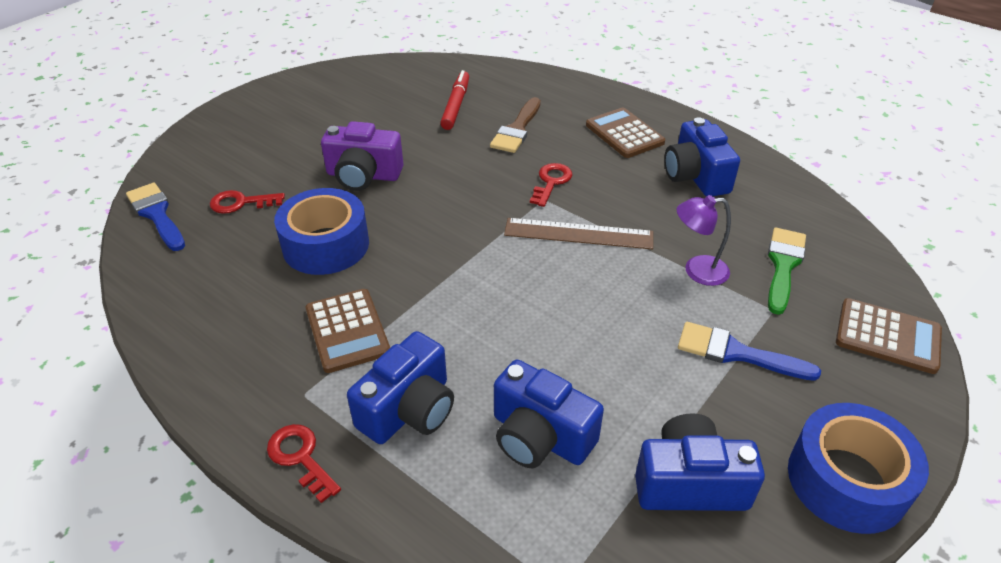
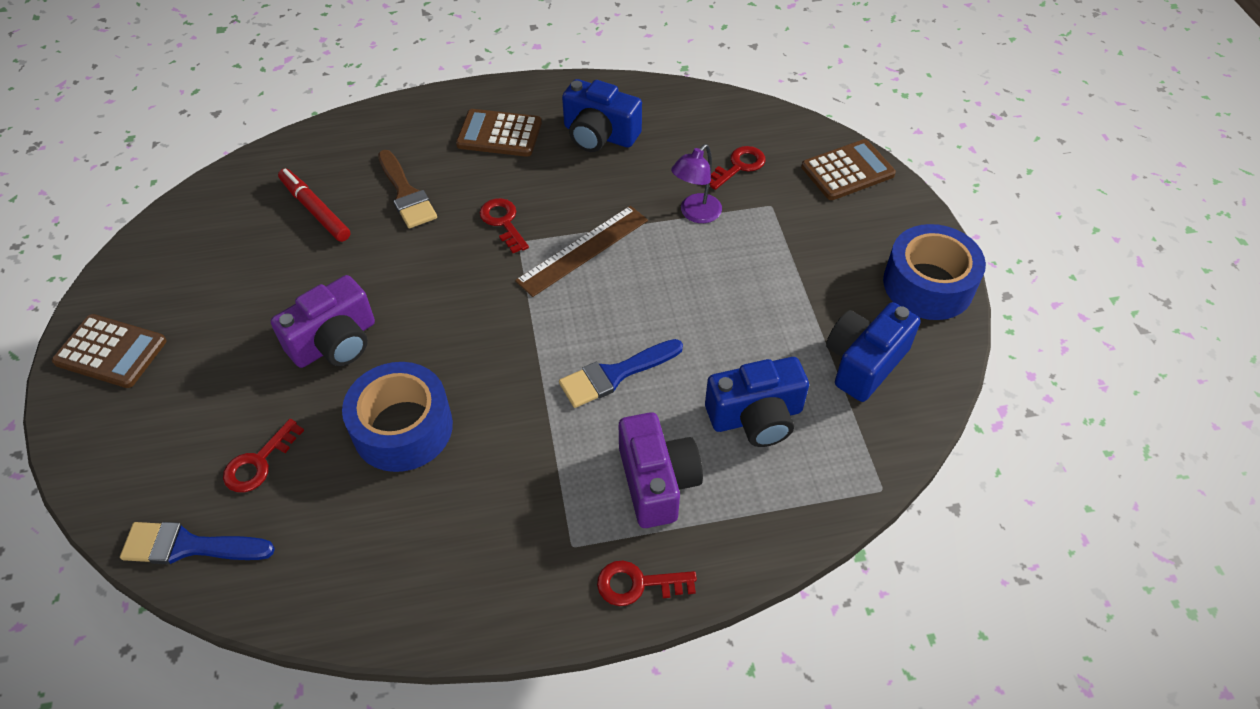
camera: 50 degrees left, 10 degrees up
(347, 331) = (530, 474): brown calculator -> brown calculator (111, 351)
(409, 409) = (657, 482): blue camera -> purple camera
(736, 353) = (788, 255): blue brush -> blue brush (615, 374)
(783, 265) = (739, 166): green brush -> red key

